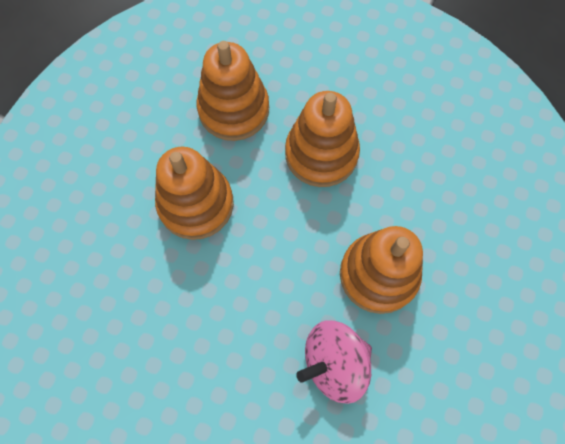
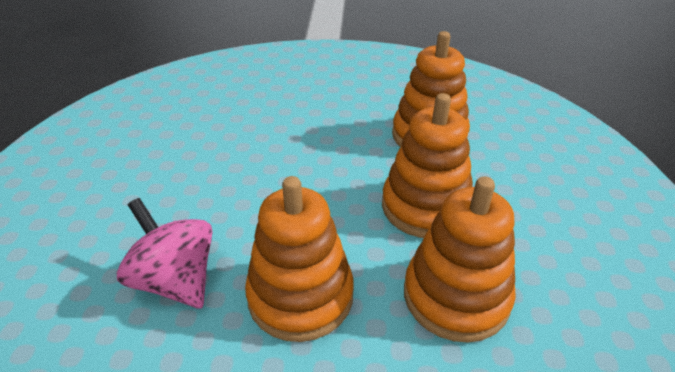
camera: 70 degrees right, 30 degrees down
(196, 204) = (317, 138): orange stacking toy -> orange stacking toy (456, 296)

